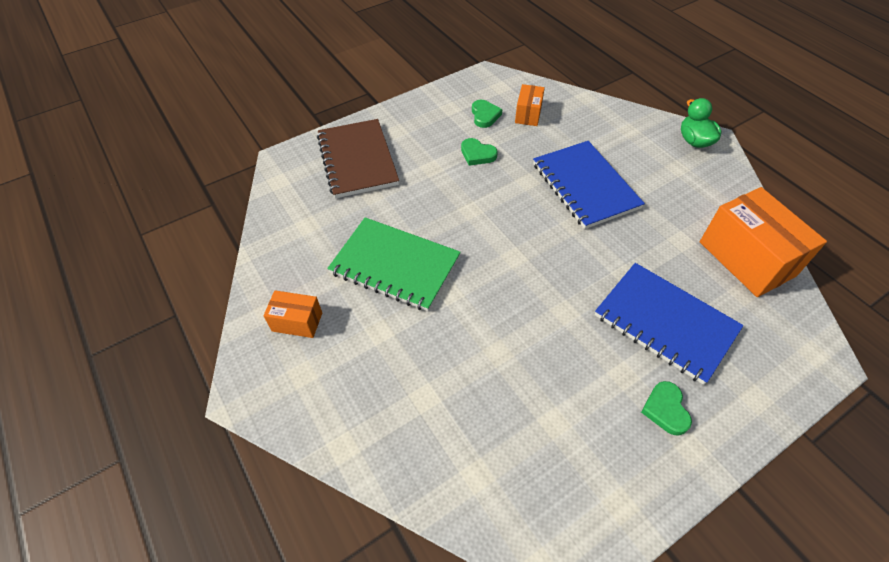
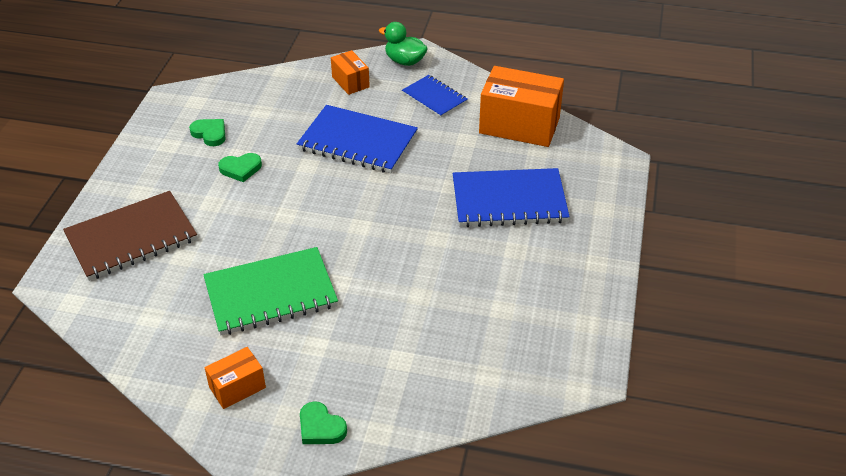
camera: 45 degrees left, 10 degrees down
(357, 160) = (131, 238): brown notebook -> brown notebook turned 60 degrees counterclockwise
(528, 114) = (248, 112): orange box -> orange box (350, 82)
(665, 409) = (560, 252): green heart -> green heart (320, 427)
(689, 186) = (434, 98): none -> blue notebook

